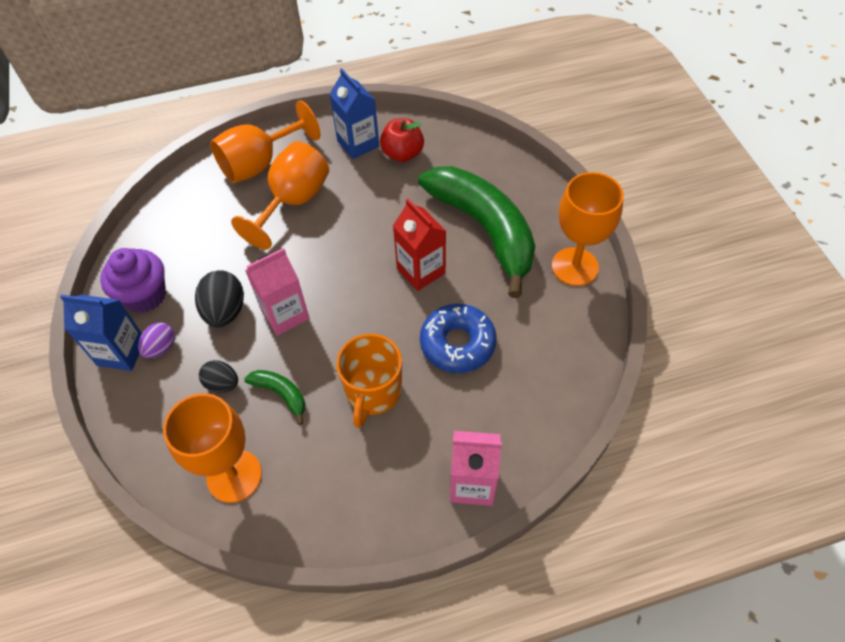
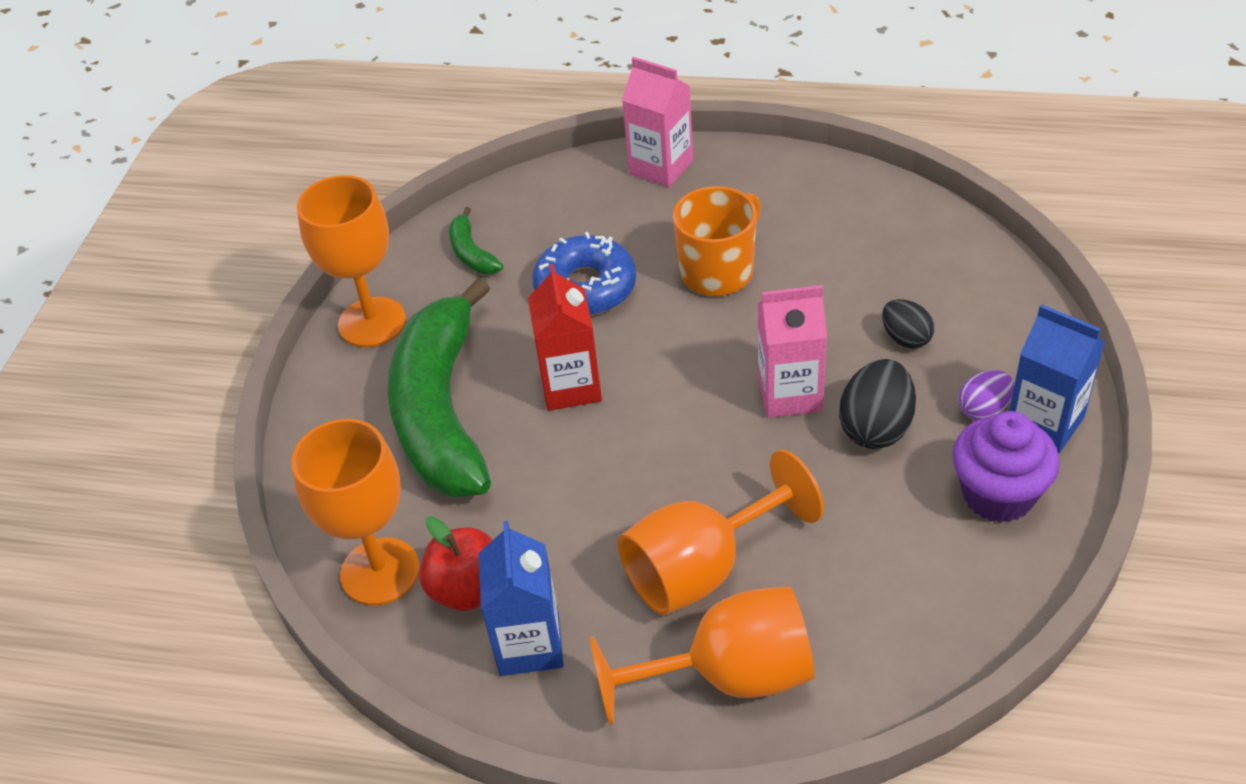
camera: 150 degrees left, 10 degrees down
(234, 476) = (917, 245): orange goblet -> orange goblet (380, 571)
(281, 394) = (832, 304): green banana -> green banana (471, 253)

